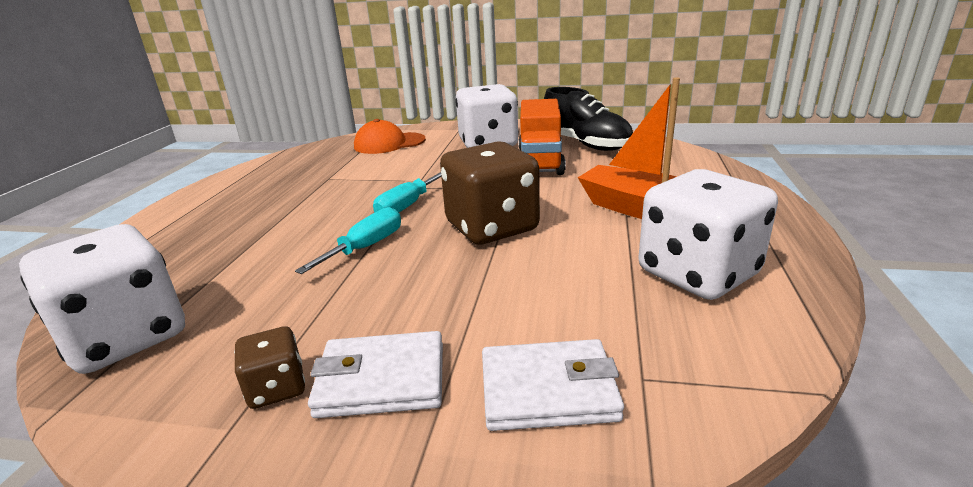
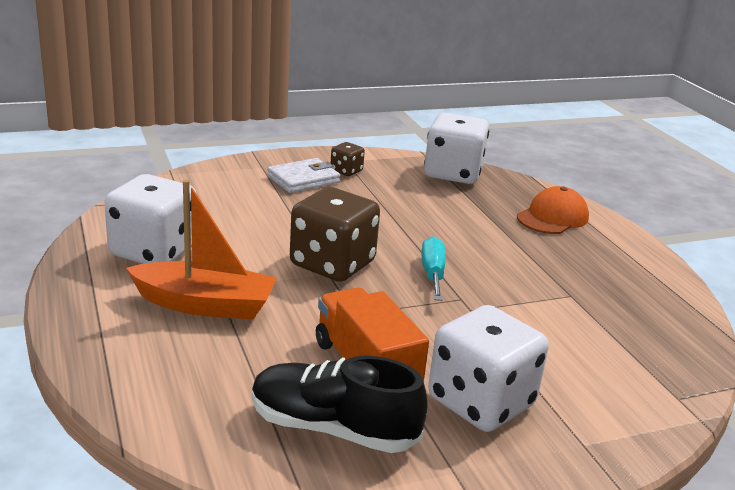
camera: 145 degrees right, 0 degrees up
(365, 247) = (408, 233): turquoise screwdriver -> none
(389, 143) = (620, 375): orange cap -> orange cap (552, 217)
(548, 390) = (223, 187): white wallet -> none

